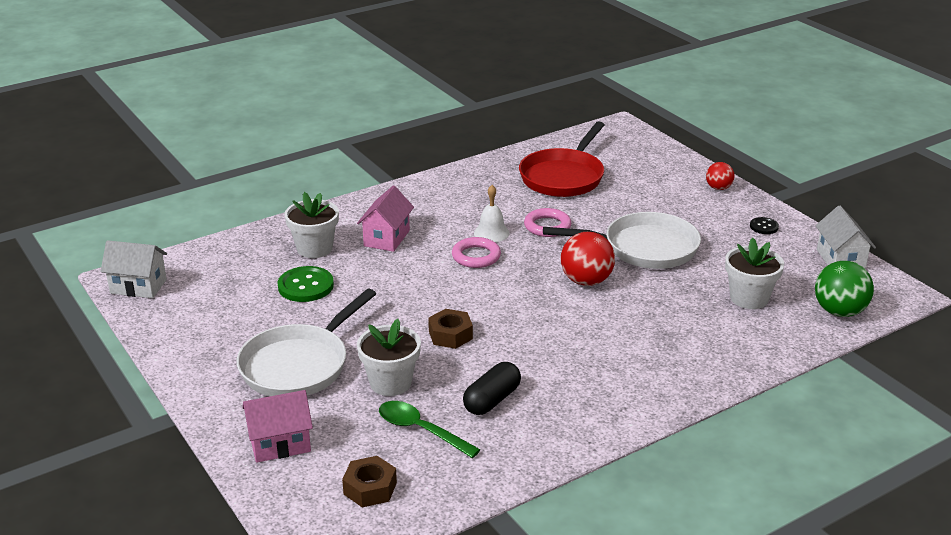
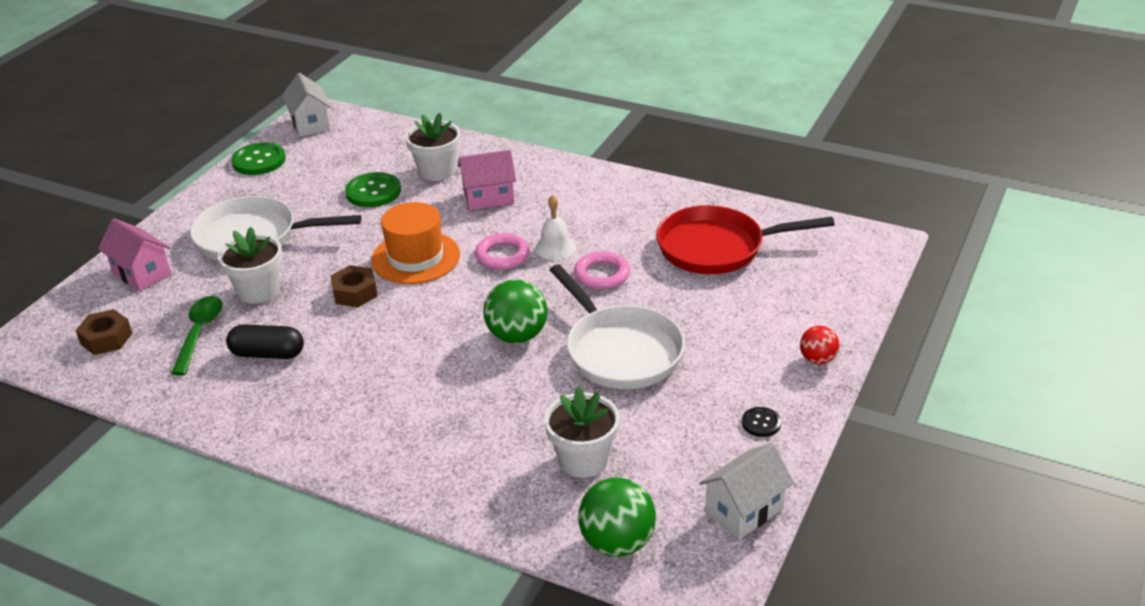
camera: 60 degrees right, 5 degrees up
(164, 330) = (259, 161): none -> green button
(433, 294) = (415, 258): none -> orange hat
(586, 281) = (517, 336): red ball -> green ball

